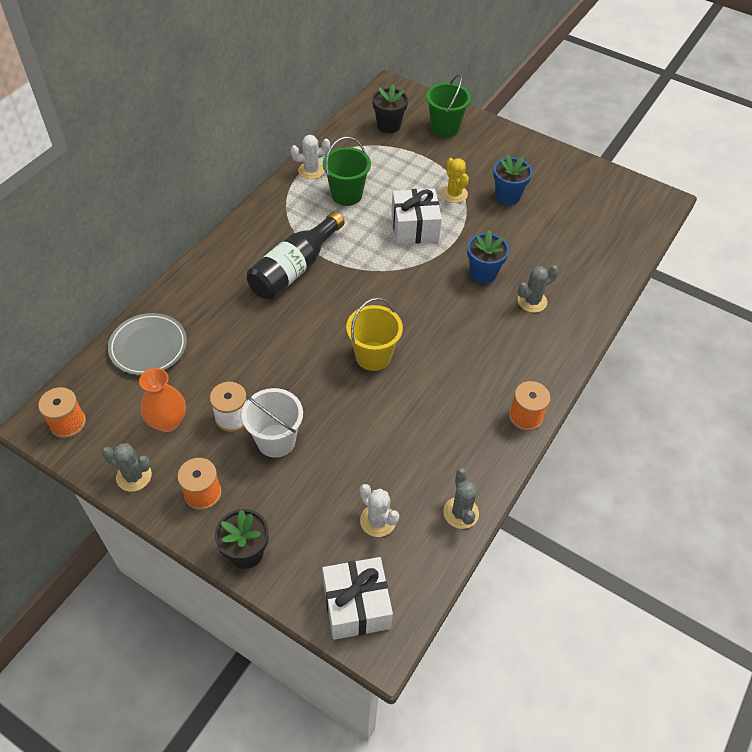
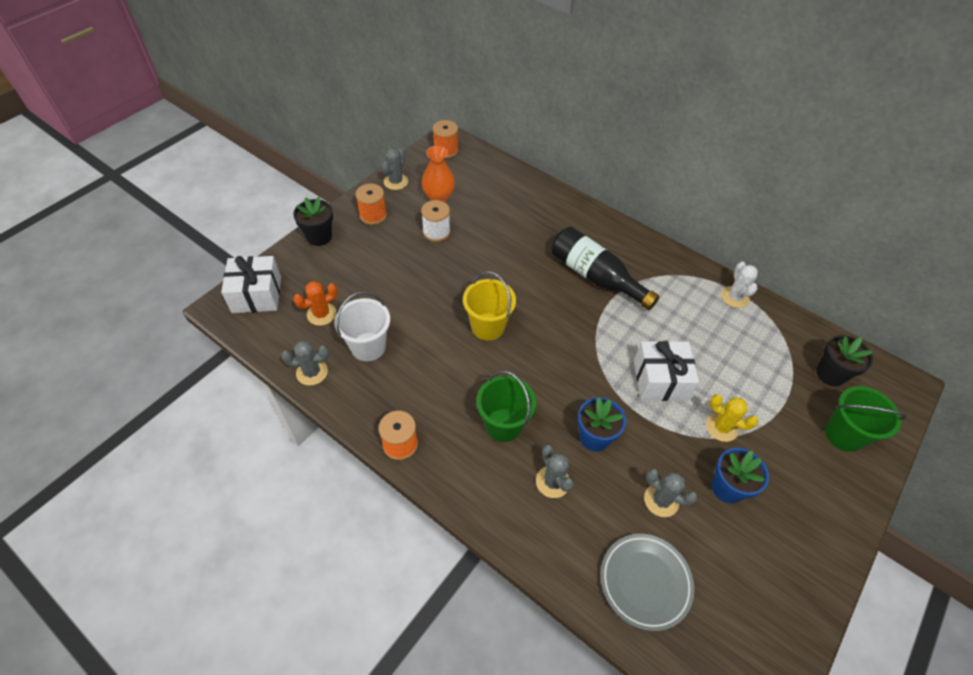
camera: 95 degrees right, 0 degrees up
(148, 347) = (509, 187): grey plate -> grey plate (645, 582)
(276, 440) = (410, 256): white bucket -> white bucket (368, 347)
(346, 195) = (703, 324): green bucket -> green bucket (503, 425)
(378, 521) = (321, 314): white cactus -> orange cactus
(454, 194) = (721, 427): yellow cactus -> yellow cactus turned 45 degrees clockwise
(528, 234) = (661, 500): none -> grey cactus

